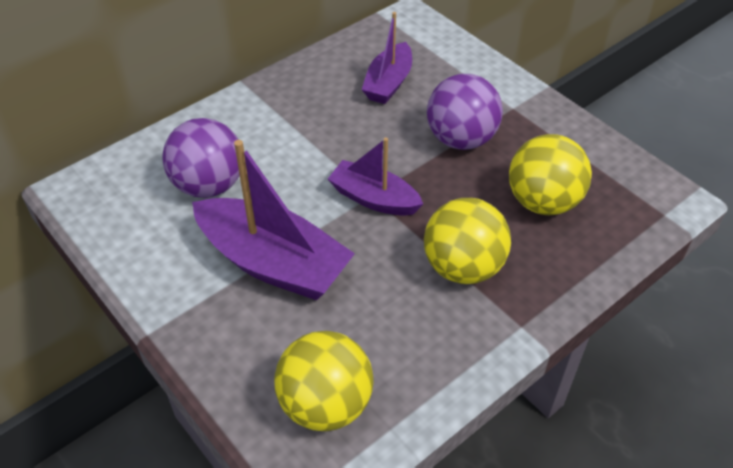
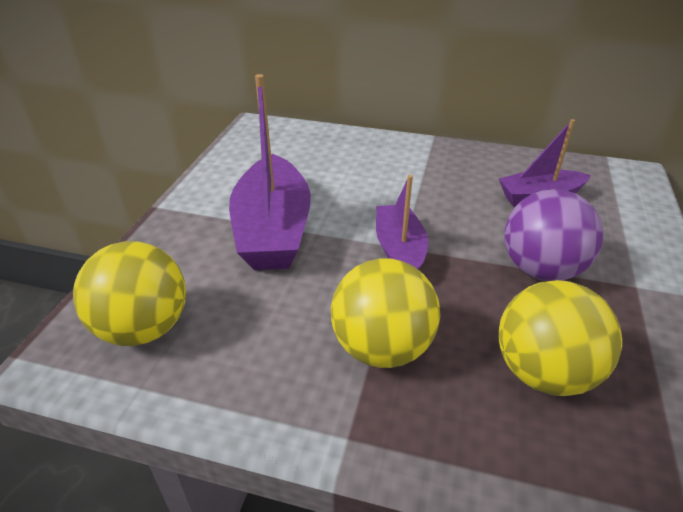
camera: 55 degrees right, 10 degrees down
(209, 185) = (318, 168): purple ball -> none

